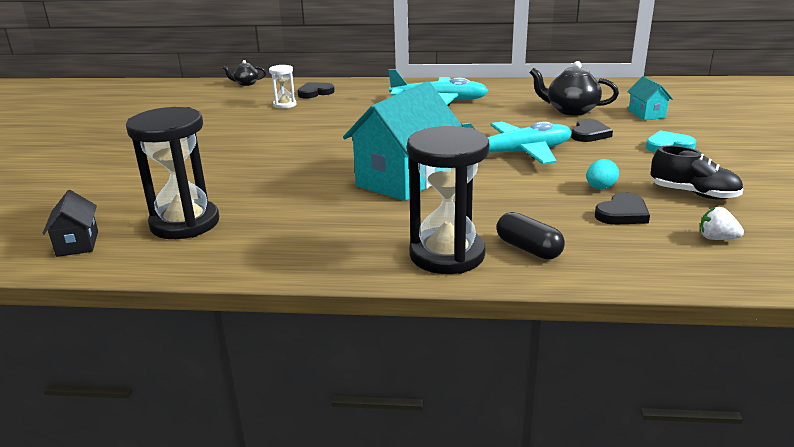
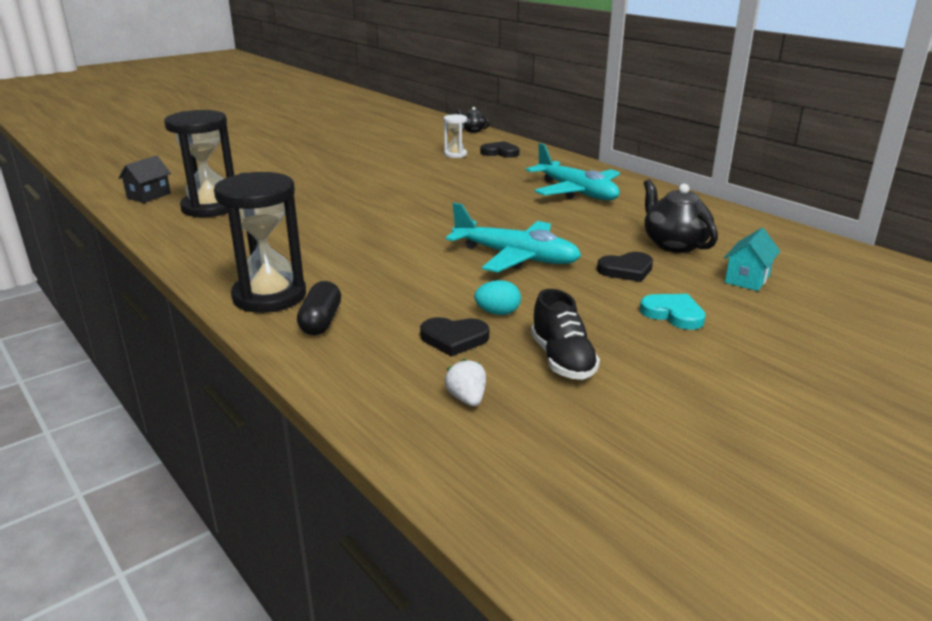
camera: 45 degrees right, 0 degrees up
(404, 179) = (383, 237): turquoise house -> none

